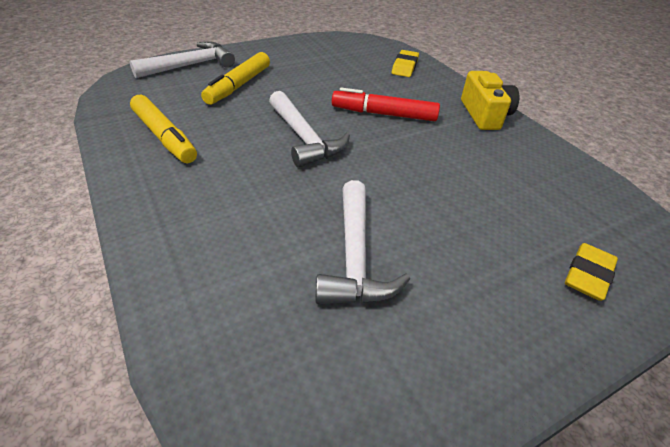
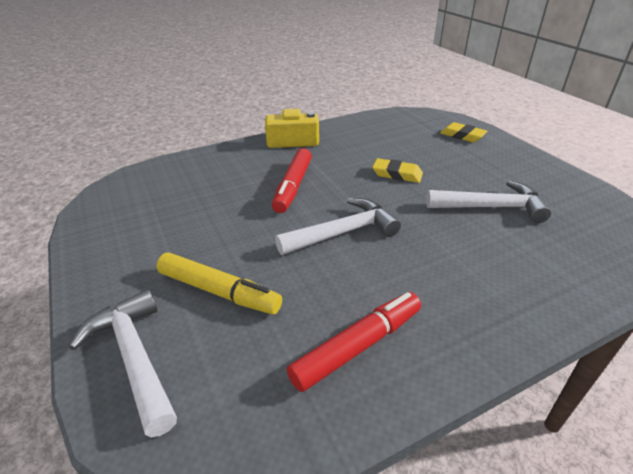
camera: 85 degrees left, 5 degrees down
(164, 137) = (358, 346): yellow marker -> red marker
(404, 67) = (192, 169): yellow eraser -> yellow eraser (397, 174)

